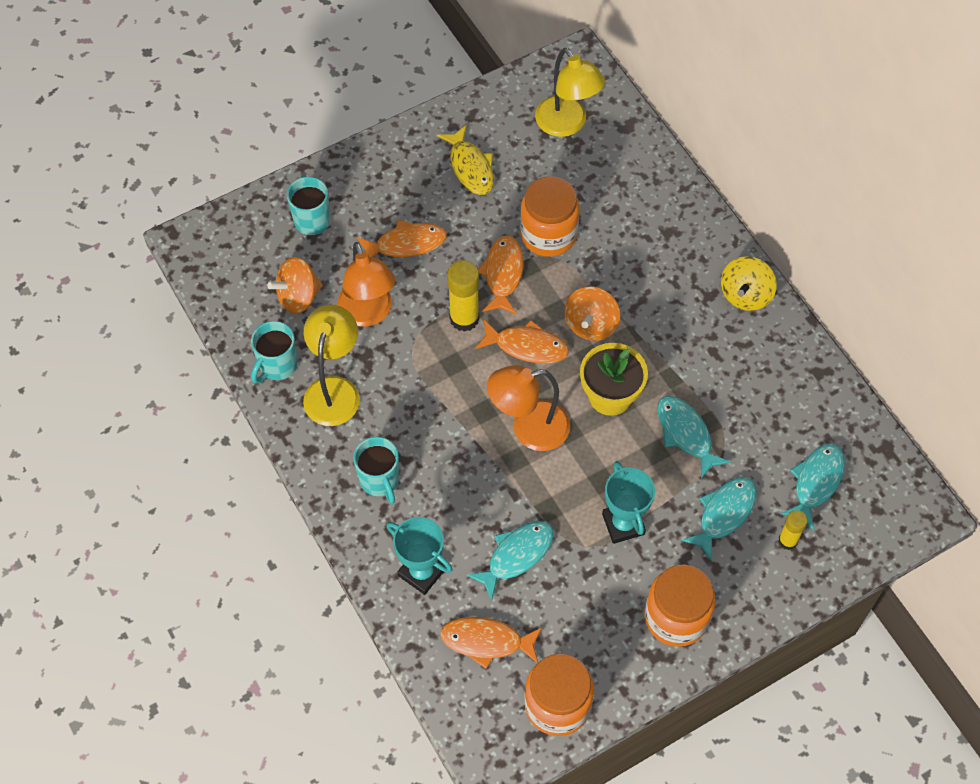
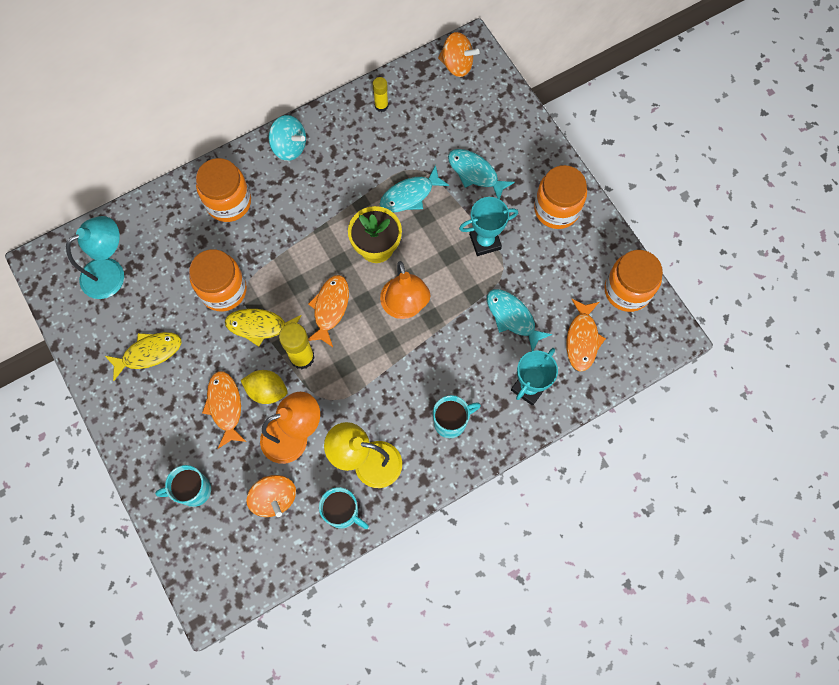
camera: 90 degrees left, 10 degrees up
(424, 284) = (267, 391): none -> yellow lemon
(503, 274) = (260, 326): orange fish -> yellow fish
(567, 125) = (111, 273): yellow lamp -> turquoise lamp
(591, 324) = (311, 259): orange spinning top -> orange spinning top (457, 65)
(663, 233) = (228, 202): none -> orange jar
(745, 295) = (289, 147): yellow spinning top -> turquoise spinning top
(787, 541) = (495, 133): yellow glue stick -> yellow glue stick (381, 106)
(816, 482) = (449, 112): turquoise fish -> none

